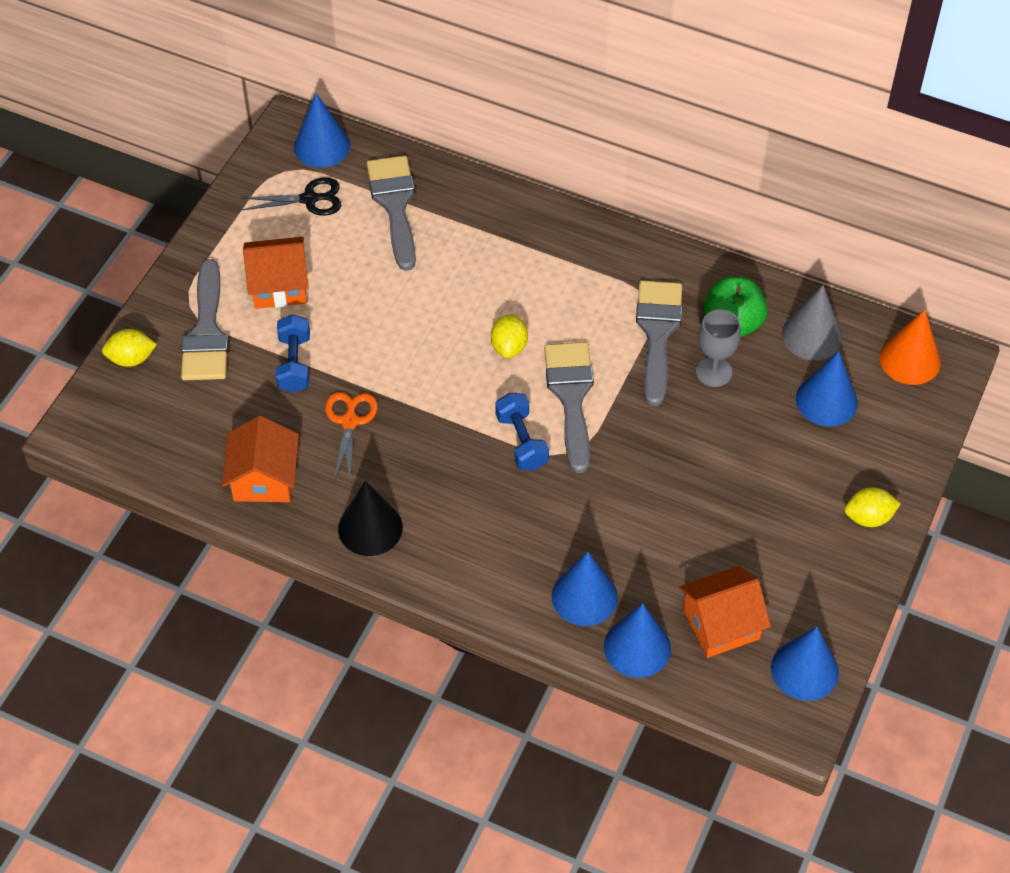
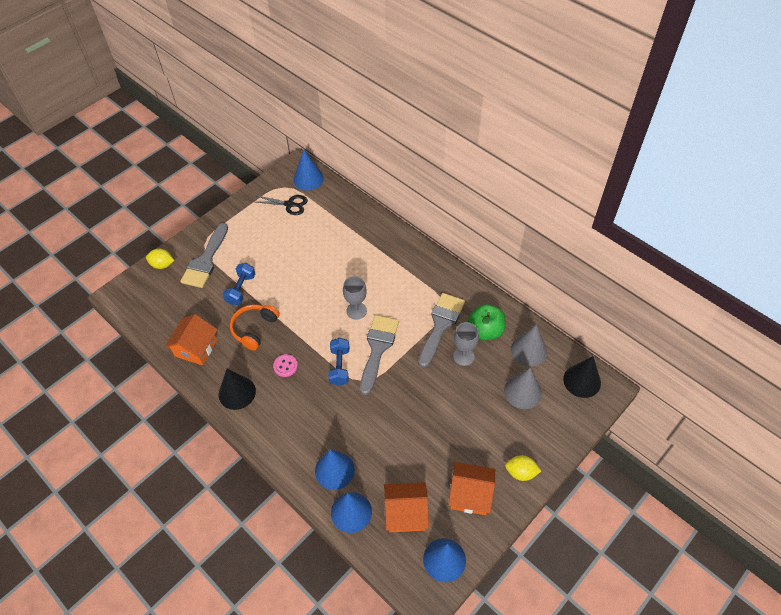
camera: 20 degrees right, 0 degrees up
(279, 285) = (253, 245): orange house -> orange house (470, 494)
(349, 421) = (254, 329): orange scissors -> orange headphones
(395, 205) = (331, 218): grey brush -> none
(431, 465) = (285, 366): none -> pink button
(509, 347) = (356, 310): yellow lemon -> grey goblet
(826, 400) = (522, 392): blue cone -> grey cone
(910, 360) = (582, 381): orange cone -> black cone

